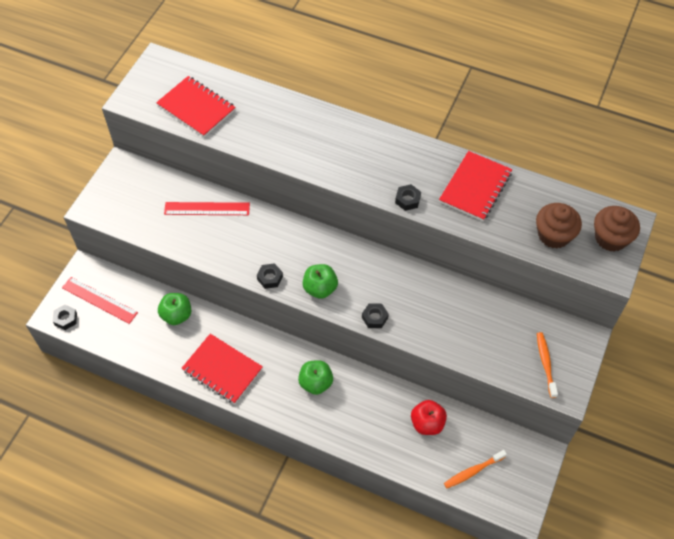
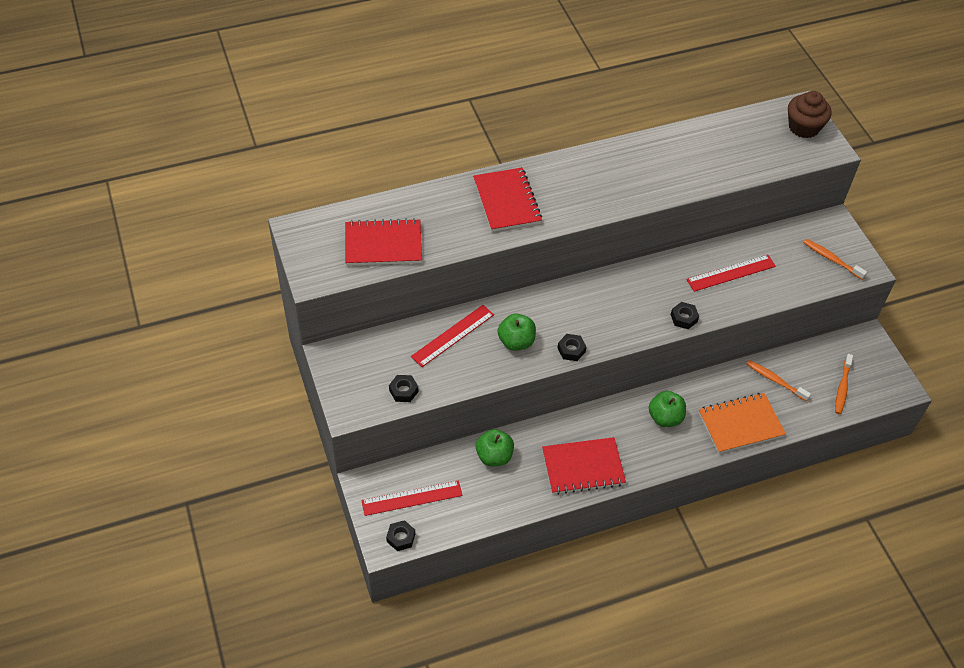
camera: 45 degrees left, 5 degrees down
(320, 288) = (618, 328): green apple -> green apple (516, 342)
(363, 432) = (740, 424): none -> orange notebook
(407, 200) = (639, 198): black nut -> black nut (403, 391)
(427, 423) = (775, 380): red apple -> orange toothbrush
(451, 313) = (731, 273): none -> red ruler
(475, 187) = (675, 155): red notebook -> red notebook (506, 201)
(554, 235) = (766, 151): brown cupcake -> none

